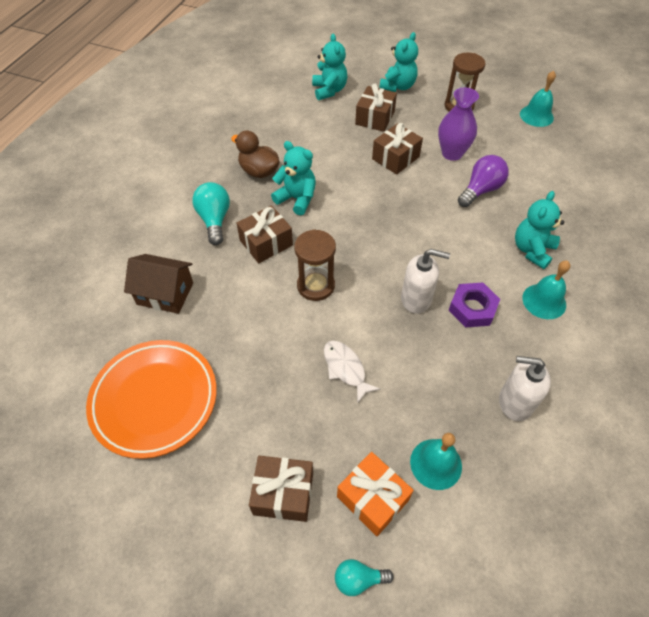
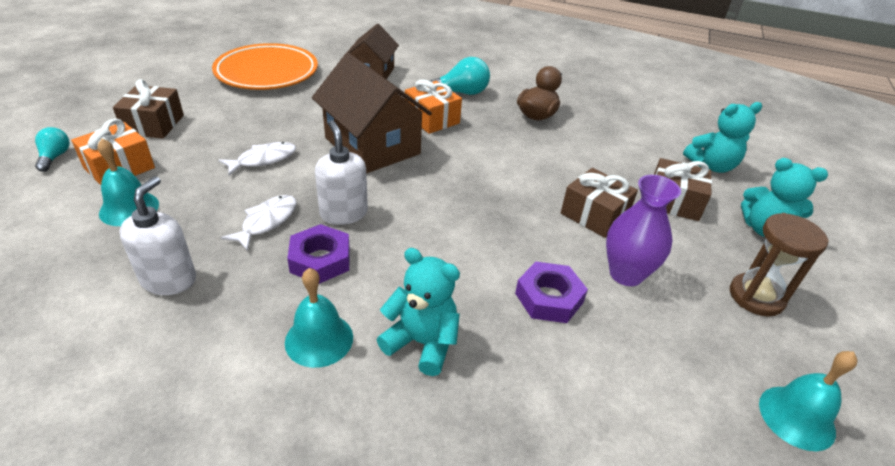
camera: 85 degrees right, 15 degrees down
(266, 243) = (432, 119): brown gift -> orange gift
(297, 199) = (498, 137): turquoise teddy bear -> none
(315, 286) = (372, 146): brown hourglass -> brown house
(416, 299) = (343, 213): white soap dispenser -> white soap dispenser turned 150 degrees clockwise
(435, 350) = (267, 222): none -> white fish
(480, 190) = (549, 298): purple light bulb -> purple nut

